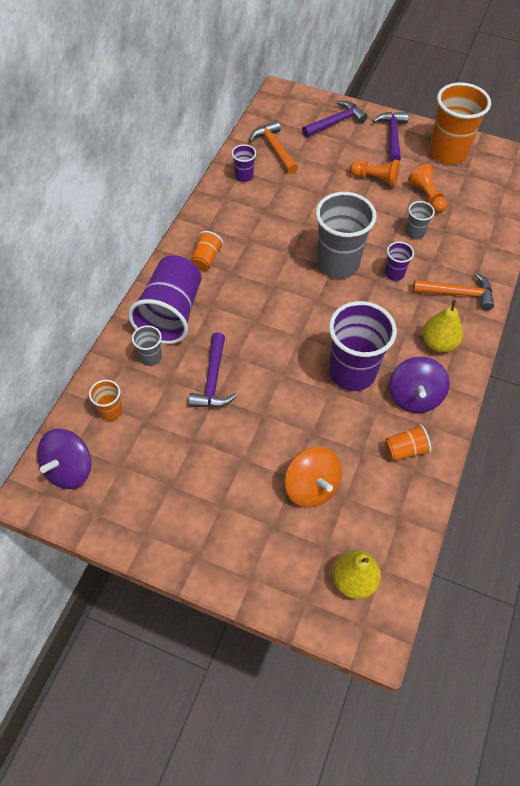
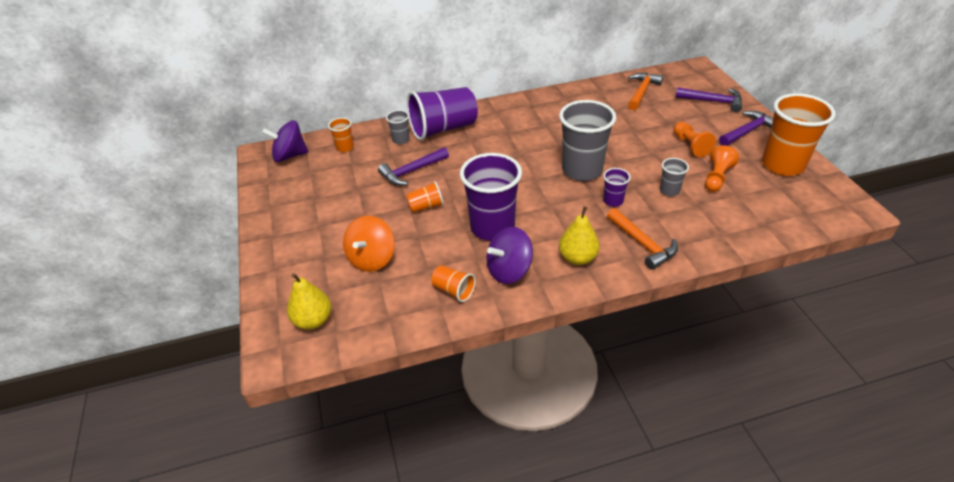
camera: 55 degrees right, 15 degrees down
(206, 259) = (505, 118): orange cup -> orange cup (426, 206)
(244, 176) = (596, 94): purple cup -> none

